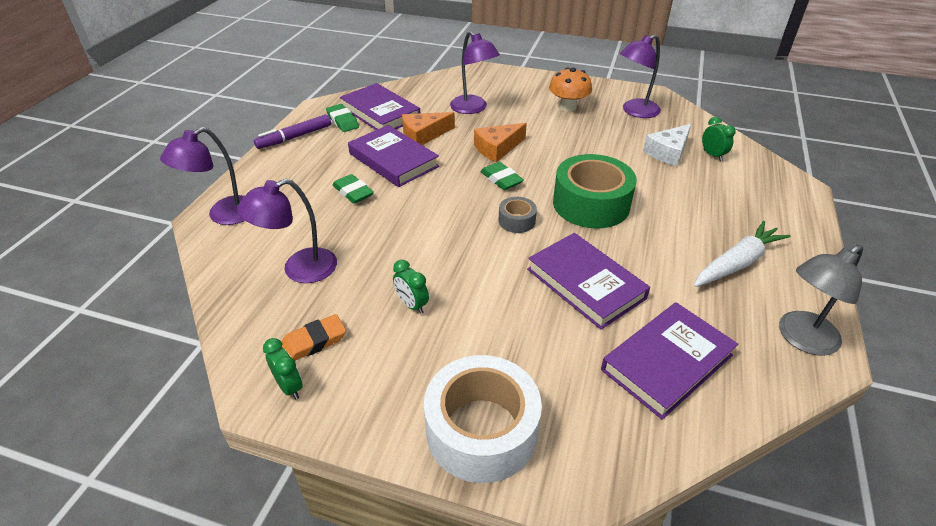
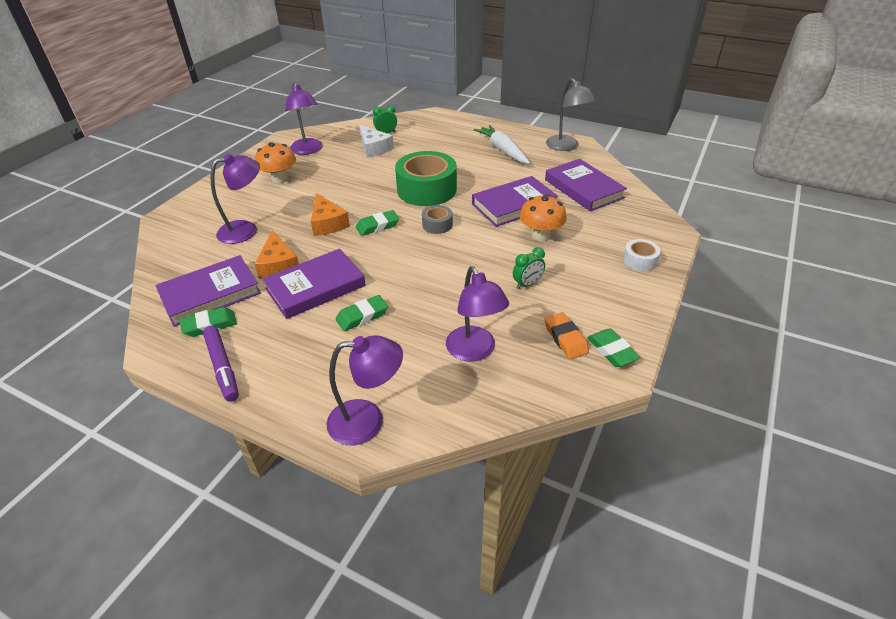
camera: 80 degrees left, 0 degrees up
(224, 215) = (368, 421): purple lamp -> purple lamp turned 60 degrees counterclockwise
(289, 387) = (612, 351): green clock -> green eraser
(481, 430) = (639, 261): white tape -> white tape, size x0.47
(519, 314) = (540, 235): none -> orange mushroom

